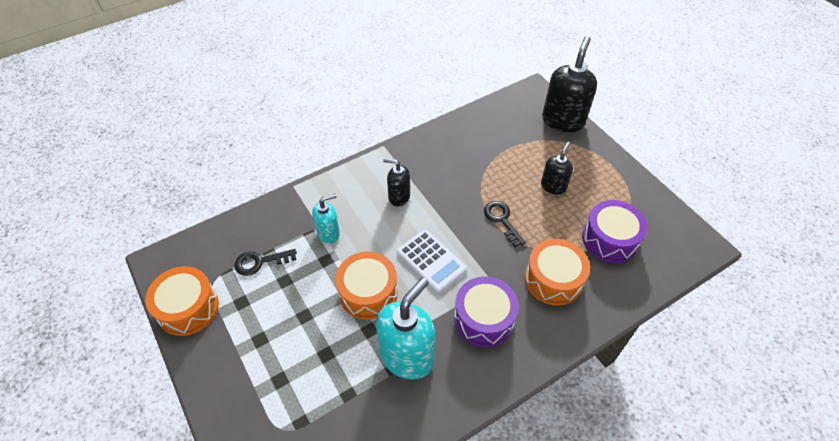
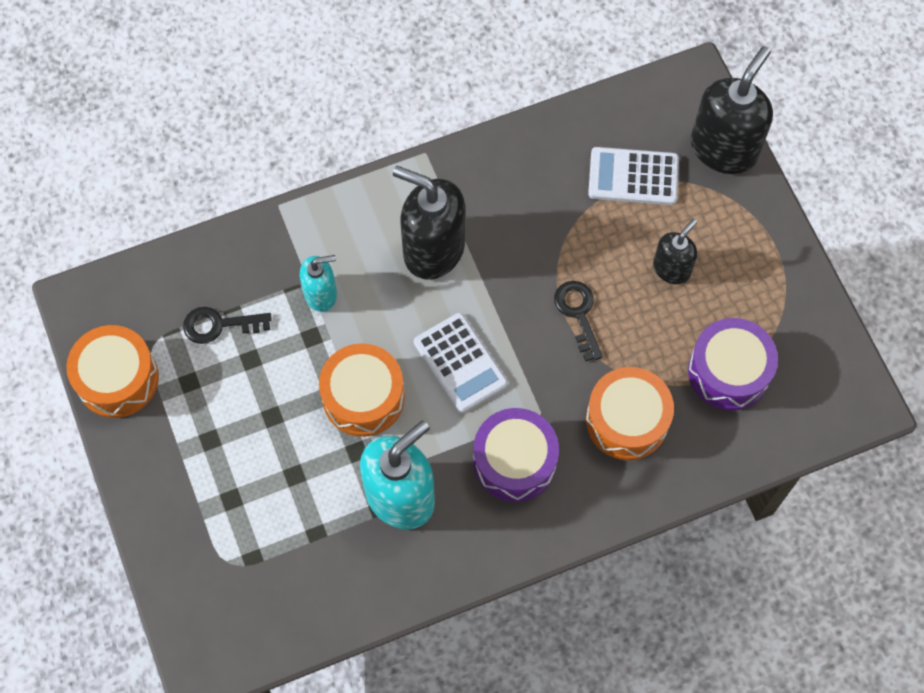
camera: 10 degrees right, 15 degrees up
(399, 197) = (433, 249): black soap dispenser -> black soap dispenser, size x1.80
(514, 141) = (633, 177): none -> white calculator

